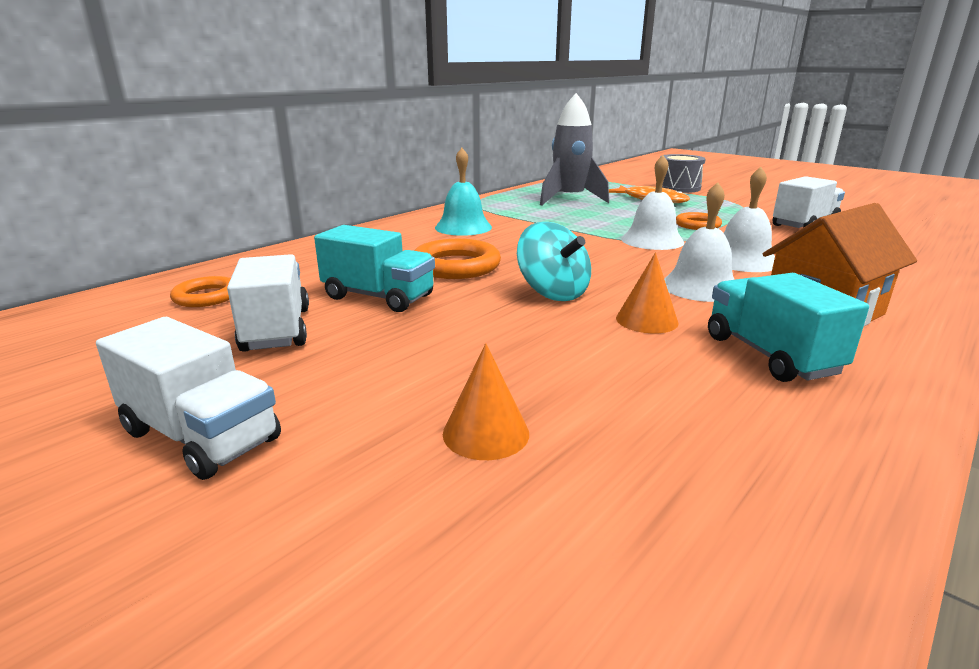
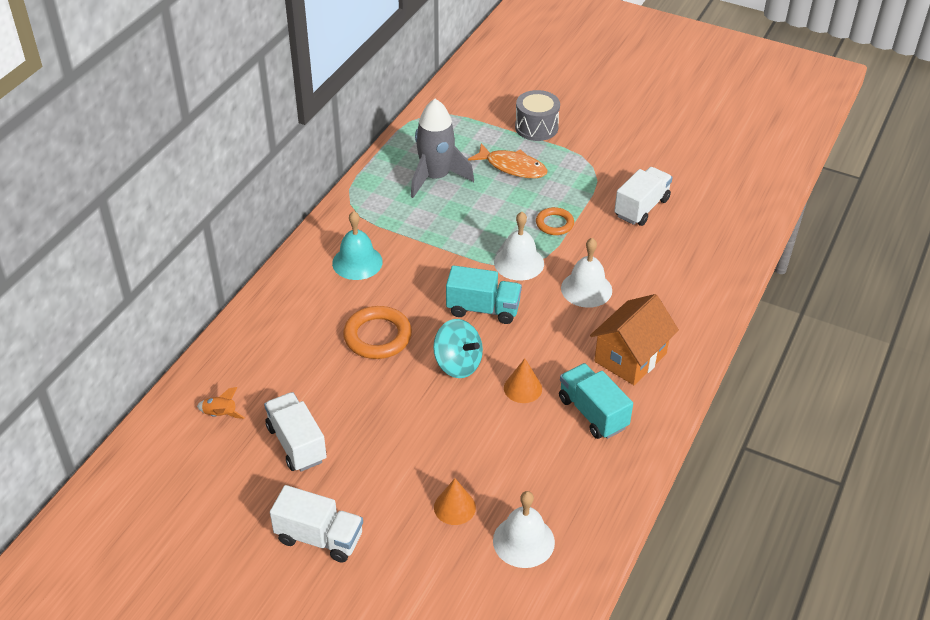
camera: 15 degrees left, 20 degrees up
(206, 297) = (220, 415): orange ring -> orange rocket
(379, 297) = (341, 392): turquoise truck -> turquoise truck (483, 309)
(700, 287) = (555, 337): white bell -> white bell (523, 541)

